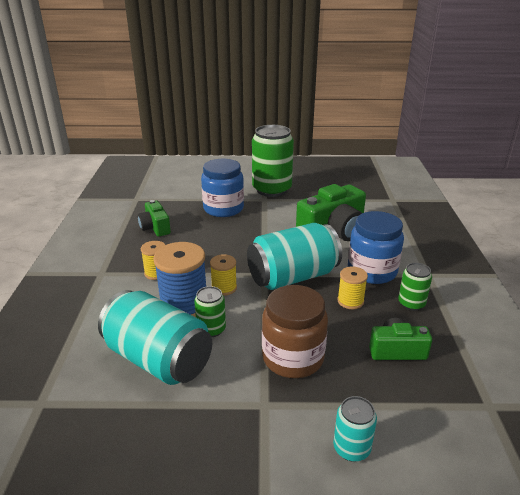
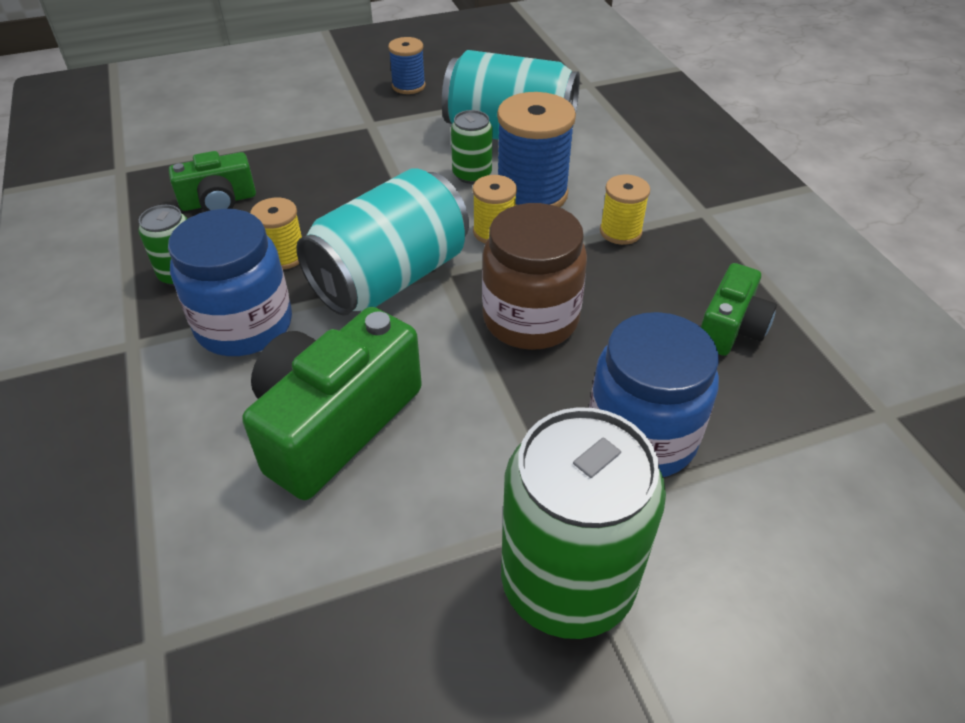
camera: 160 degrees right, 15 degrees up
(155, 227) = (731, 328): green camera -> green camera turned 75 degrees clockwise
(205, 454) = (408, 86): none -> blue spool
(293, 358) = (353, 167): brown jar -> brown jar (530, 319)
(351, 448) = (276, 112): turquoise can -> none

